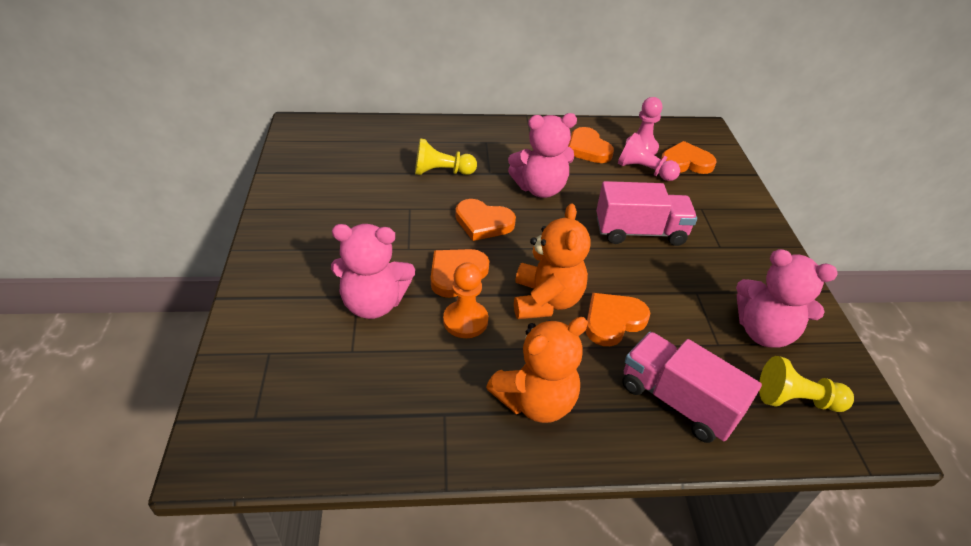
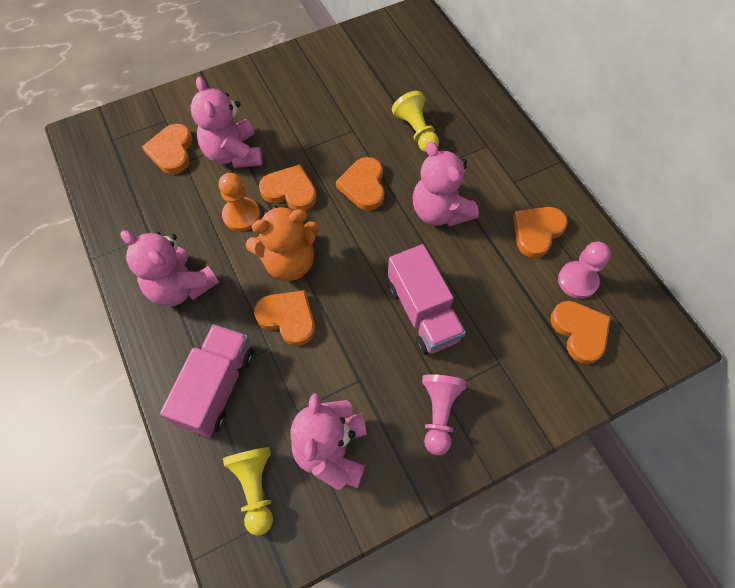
camera: 70 degrees right, 20 degrees up
(326, 359) = (171, 151): none -> orange heart
(536, 401) = (181, 286): orange teddy bear -> pink teddy bear
(644, 170) = (533, 293): pink pawn -> pink pawn (439, 413)

